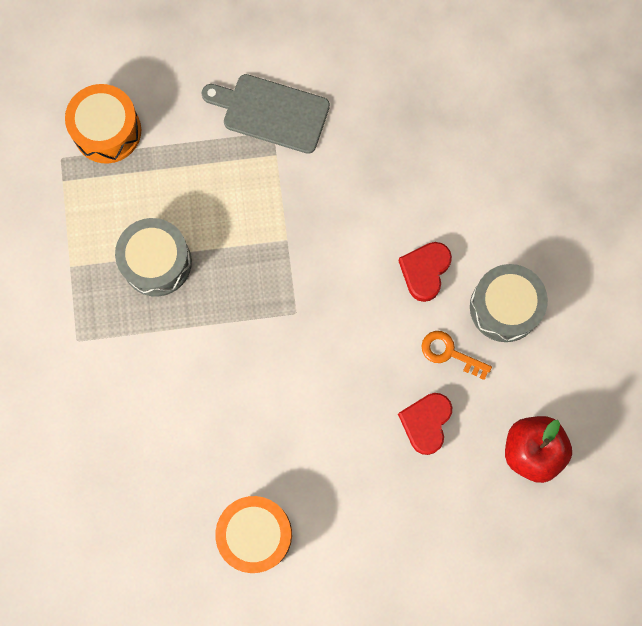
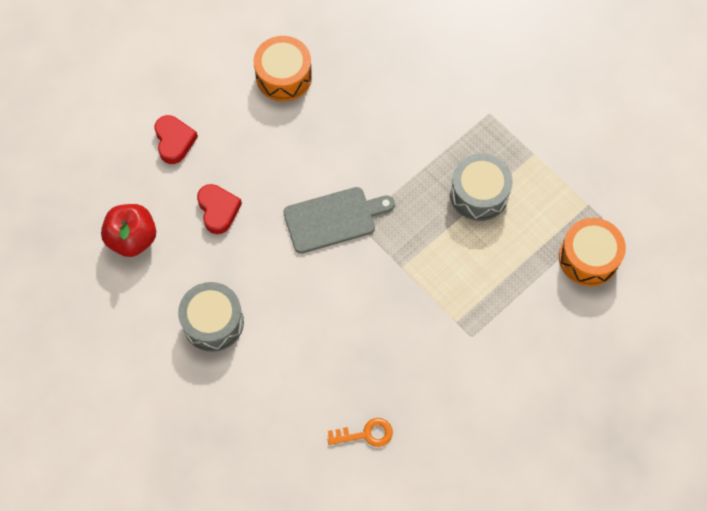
camera: 145 degrees right, 10 degrees down
(271, 112) = (484, 350): grey cutting board -> grey cutting board (334, 219)
(425, 271) = (288, 310): red heart -> red heart (174, 141)
(449, 353) = (232, 265): orange key -> orange key (366, 434)

